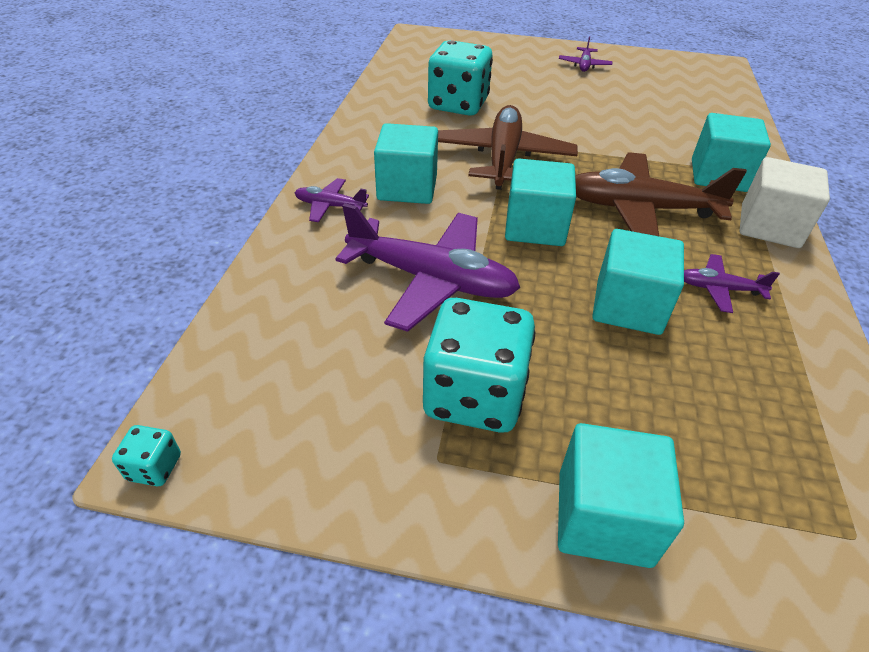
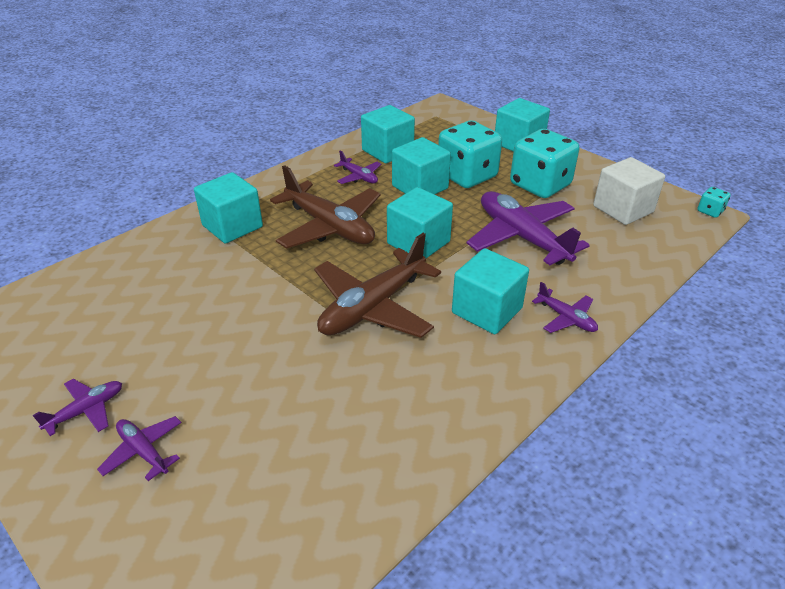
camera: 145 degrees left, 5 degrees down
(458, 105) = (334, 403): turquoise dice -> turquoise dice (467, 176)
(529, 63) = (143, 451): none -> purple plane
(765, 362) = (387, 151): none -> turquoise cube
(769, 226) = (270, 189): white cube -> white cube (623, 209)

